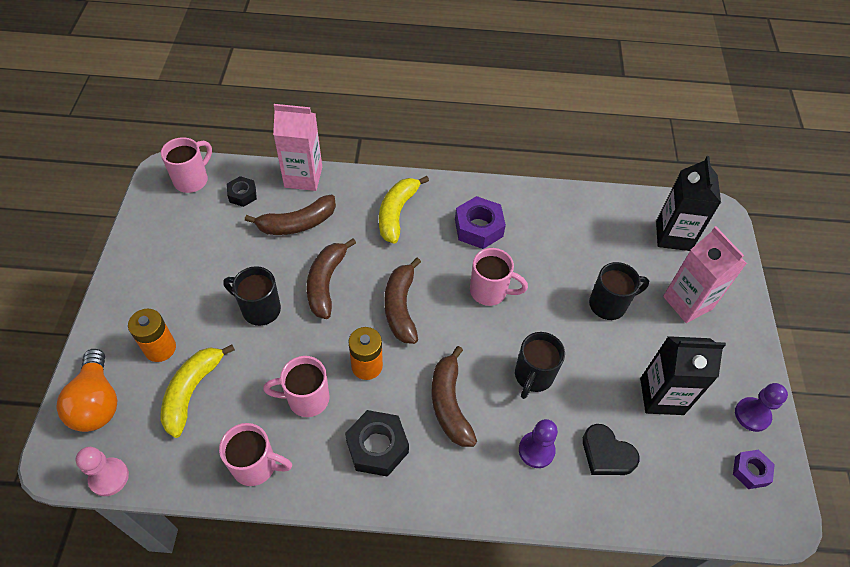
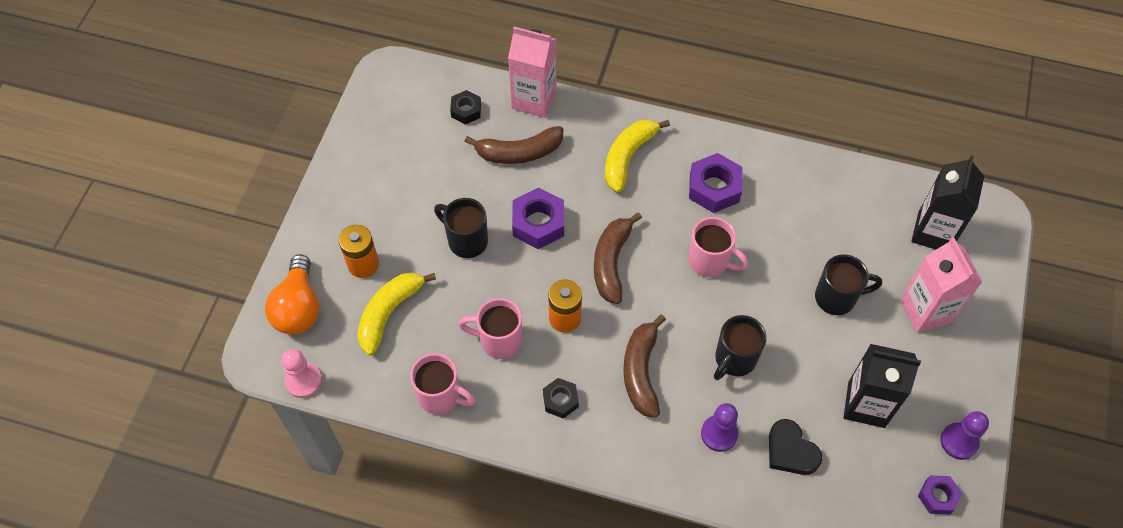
camera: 15 degrees right, 5 degrees up
(192, 180) = (415, 85): pink mug -> none
(326, 283) = (538, 223): brown banana -> purple nut
(377, 447) = (560, 400): black nut -> black nut, size x0.60

